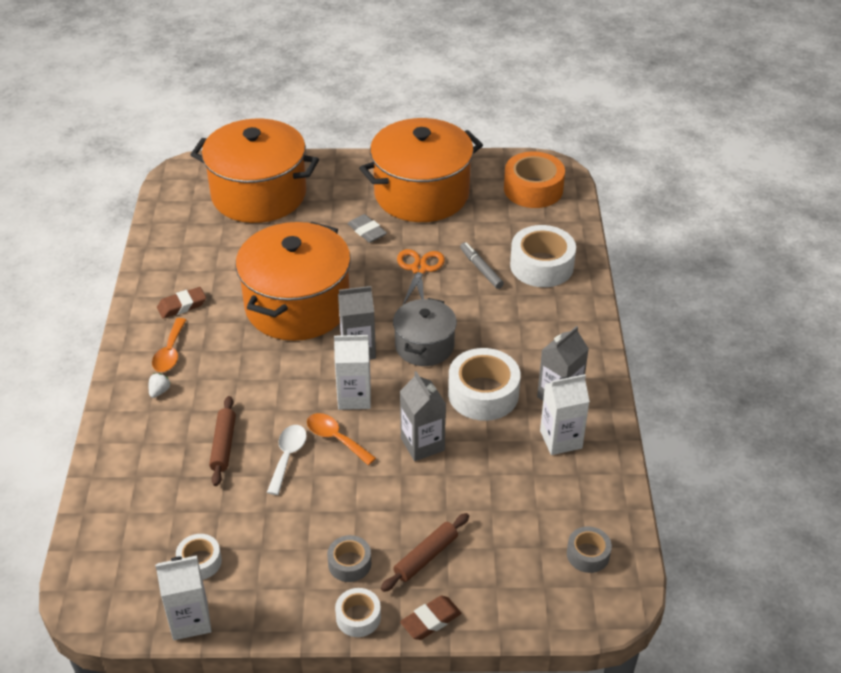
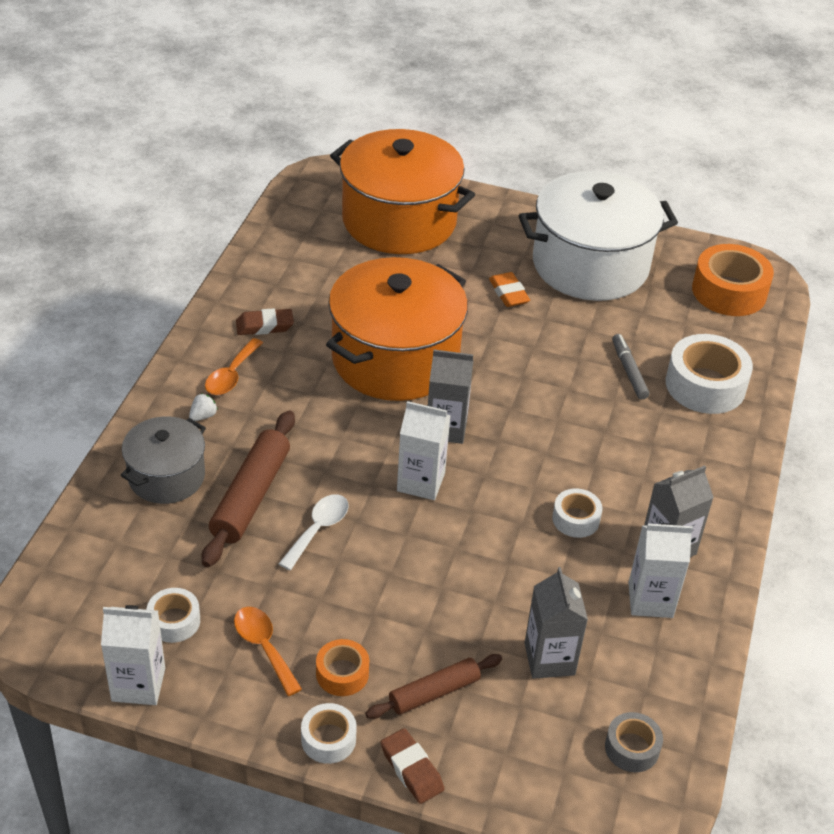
camera: 15 degrees right, 0 degrees up
(223, 445) = (251, 496): brown rolling pin -> brown rolling pin, size x1.58
(335, 438) = (381, 524): orange spoon -> orange spoon (264, 647)
(349, 563) = (342, 673): grey tape -> orange tape
(367, 231) = (508, 293): grey eraser -> orange eraser
(419, 269) = (554, 352): orange scissors -> none
(421, 194) = (590, 265): orange pot -> white pot
(422, 444) = (480, 559): grey carton -> grey carton (549, 659)
(424, 346) = (526, 444): grey pot -> grey pot (166, 476)
(431, 620) = (411, 769): brown eraser -> brown eraser turned 75 degrees clockwise
(483, 394) = (576, 519): white tape -> white tape, size x0.54

